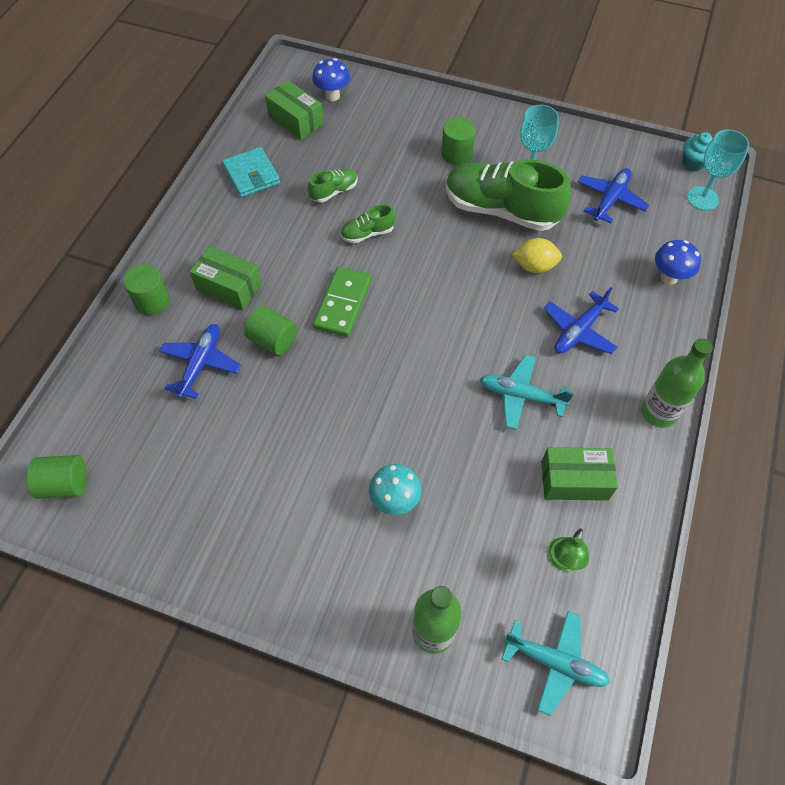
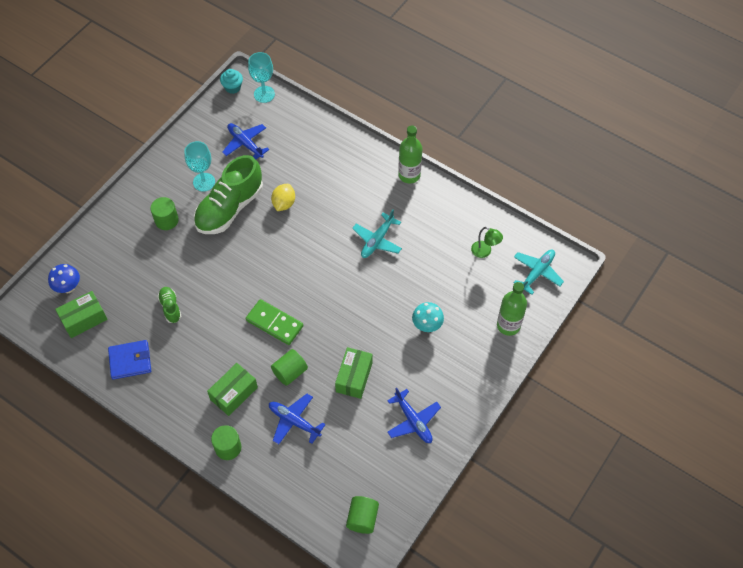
camera: 75 degrees left, 0 degrees up
(251, 175) = (130, 361): turquoise wallet -> blue wallet
(367, 233) = (219, 294): green shoe -> none
(574, 480) = (439, 231): green box -> green box (354, 377)
(579, 331) = (341, 195): blue plane -> blue plane (413, 421)
(669, 277) = (318, 135): blue mushroom -> none

